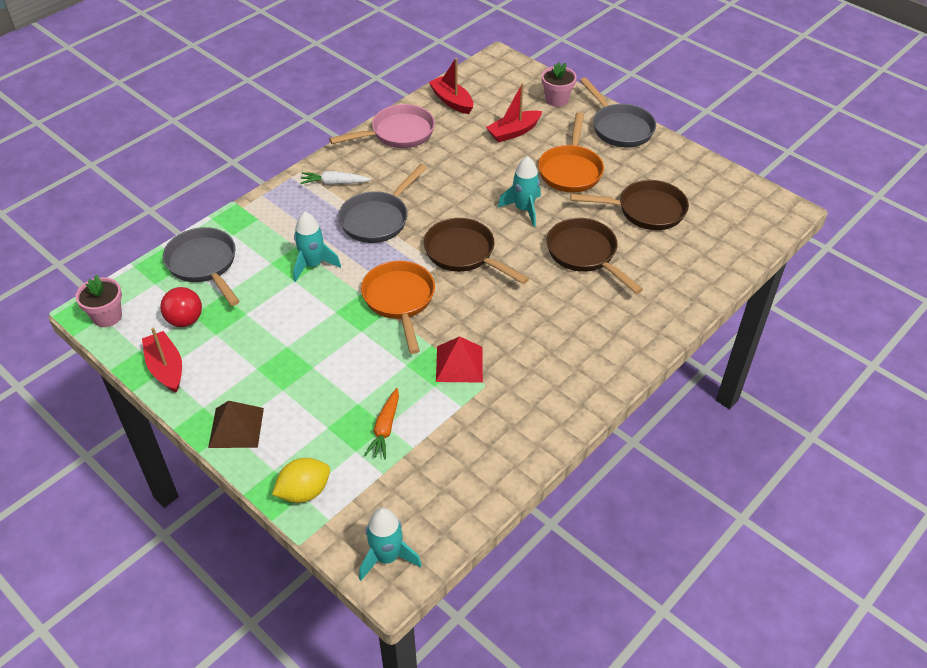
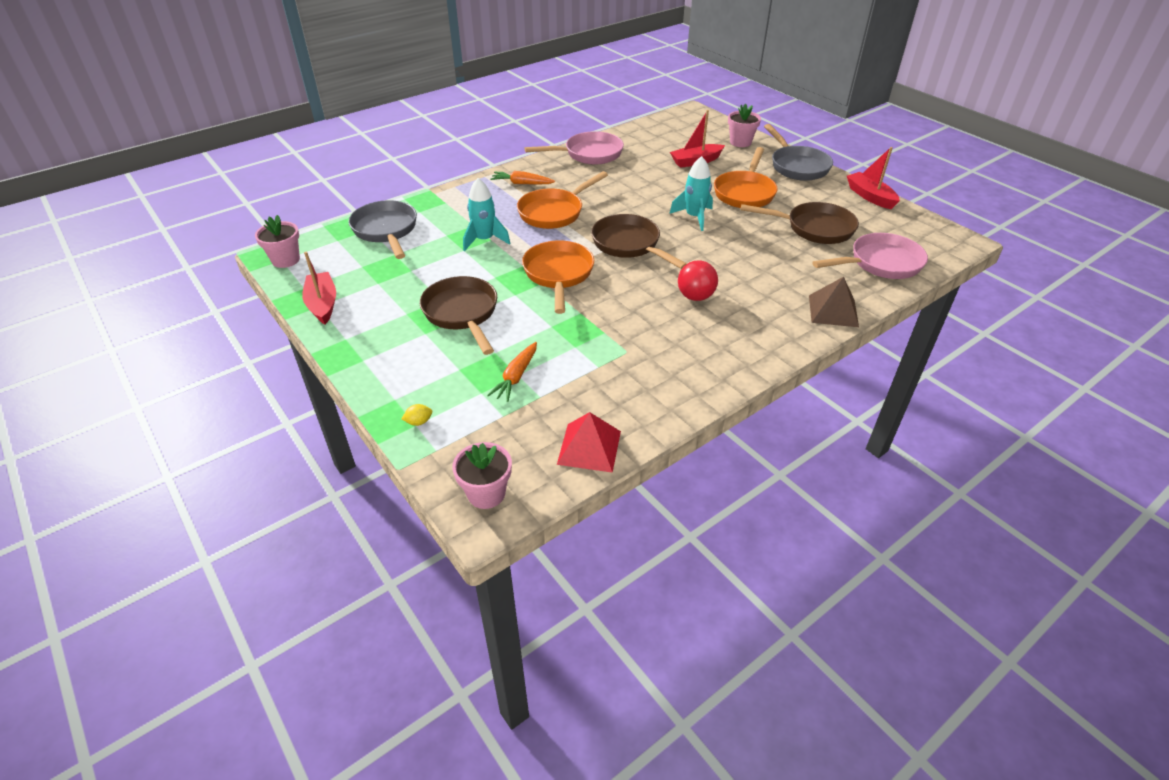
camera: 10 degrees right, 5 degrees down
(185, 320) = (354, 269): red ball -> red ball (695, 296)
(236, 427) = (370, 359): brown pyramid -> brown pyramid (833, 310)
(304, 492) = (419, 422): yellow lemon -> yellow lemon, size x0.48
(334, 183) = (522, 183): white carrot -> orange carrot
(378, 219) = (554, 212): grey pan -> orange pan
(387, 557) = (486, 493): turquoise rocket -> pink flower pot
(452, 101) = (643, 136): red boat -> red boat (870, 196)
(459, 364) = (604, 331): red pyramid -> red pyramid (589, 447)
(585, 254) = (748, 256): brown pan -> brown pan (462, 313)
(713, 248) = (880, 263): none -> pink pan

